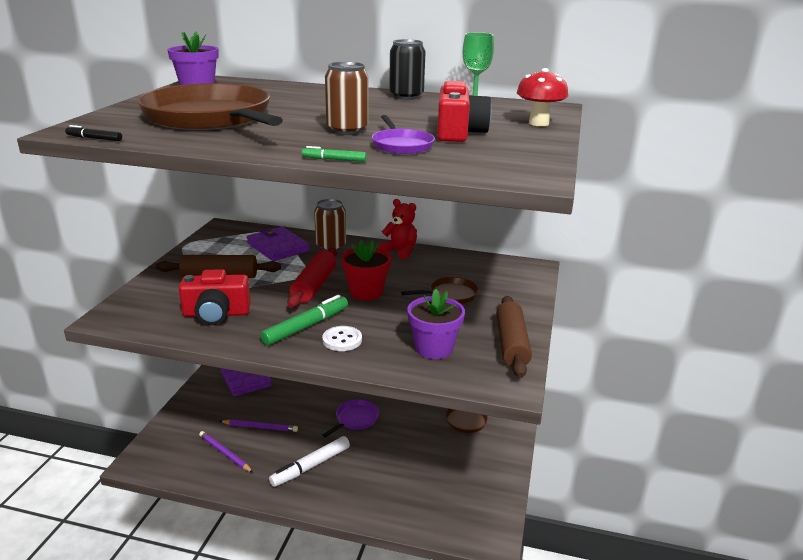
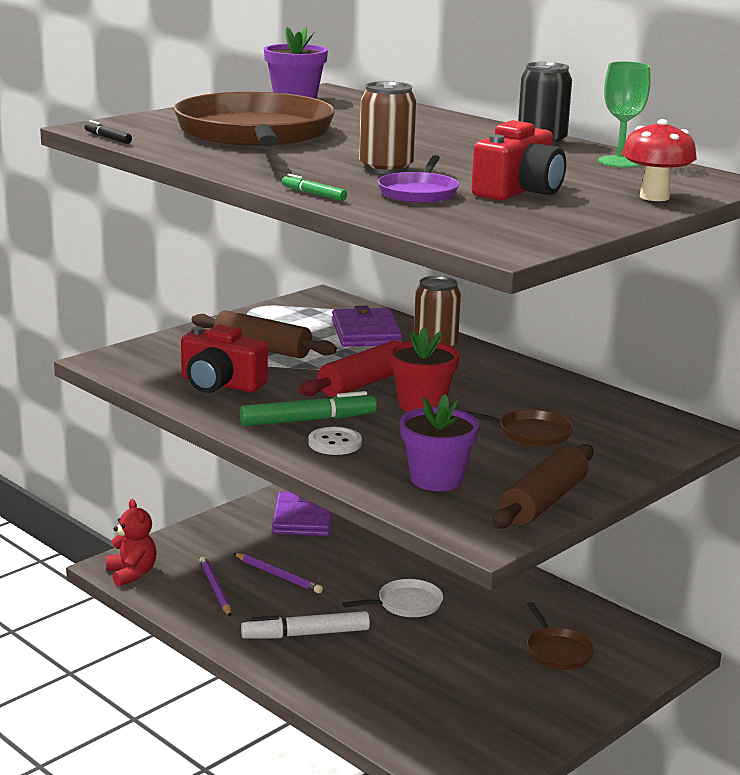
camera: 30 degrees right, 5 degrees down
(355, 419) = (406, 604): purple pan -> white pan
(400, 251) = (524, 371): red teddy bear -> red teddy bear (132, 574)

